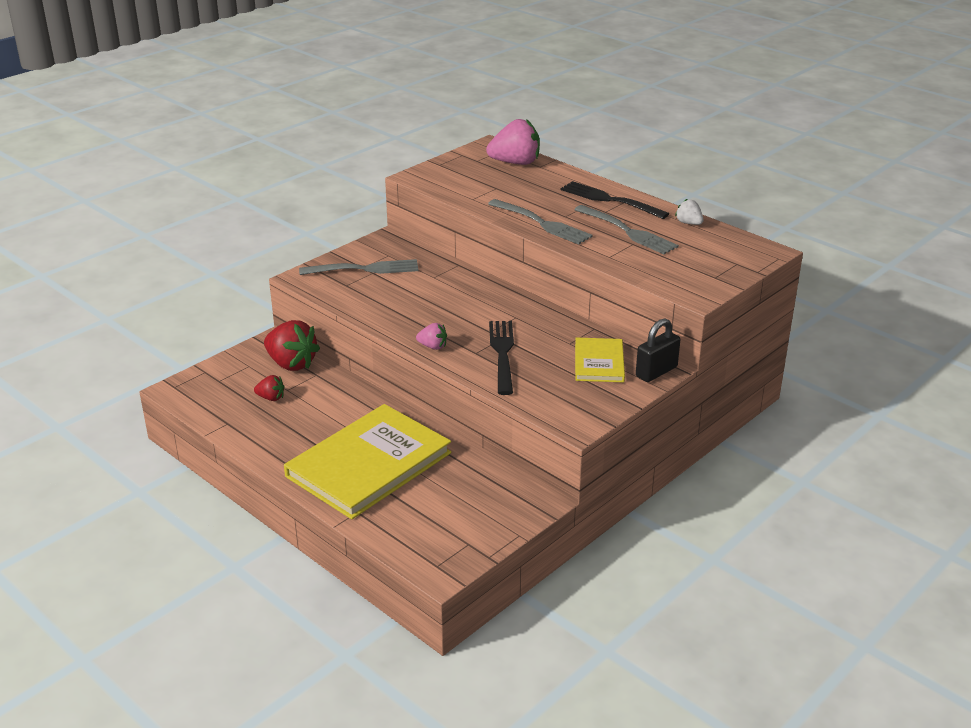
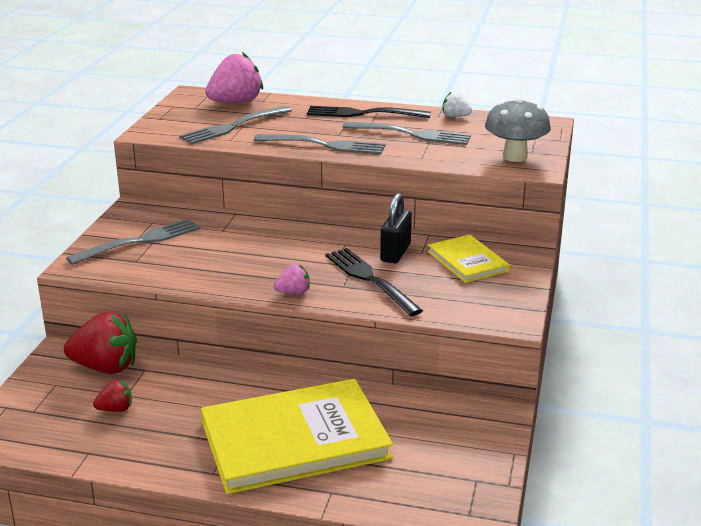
camera: 30 degrees left, 5 degrees down
(369, 464) = (294, 440): yellow book -> yellow book turned 60 degrees clockwise
(489, 186) = (234, 126): none -> grey fork
(656, 372) = (526, 255): black padlock -> black padlock (395, 253)
(693, 278) = (515, 157): none -> grey mushroom

